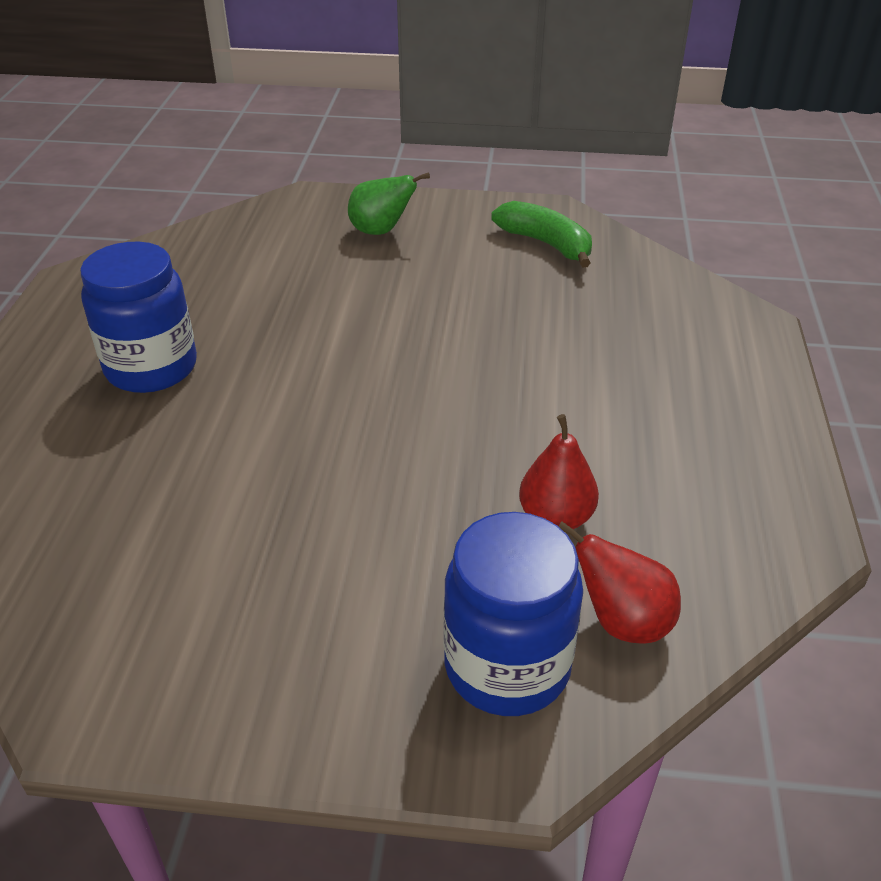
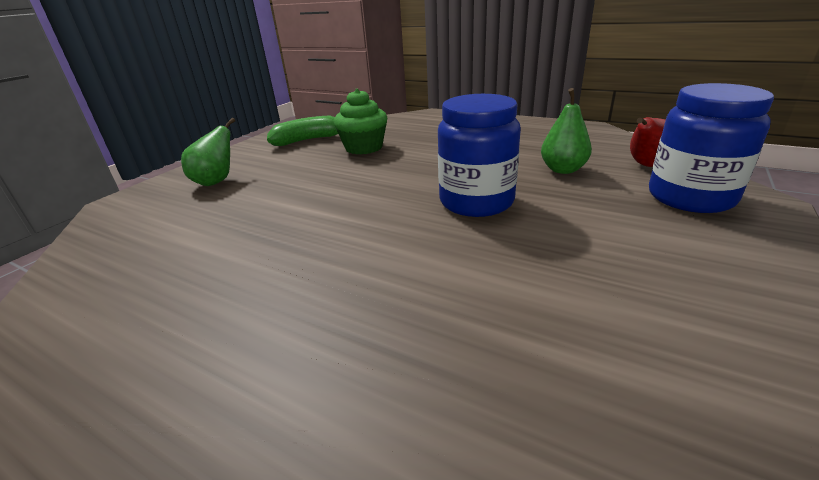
camera: 65 degrees left, 10 degrees down
(151, 368) = (265, 315): blue jar -> blue jar (476, 202)
(543, 302) = (364, 148): none -> green cupcake
(556, 518) = (563, 170): red pear -> green pear

